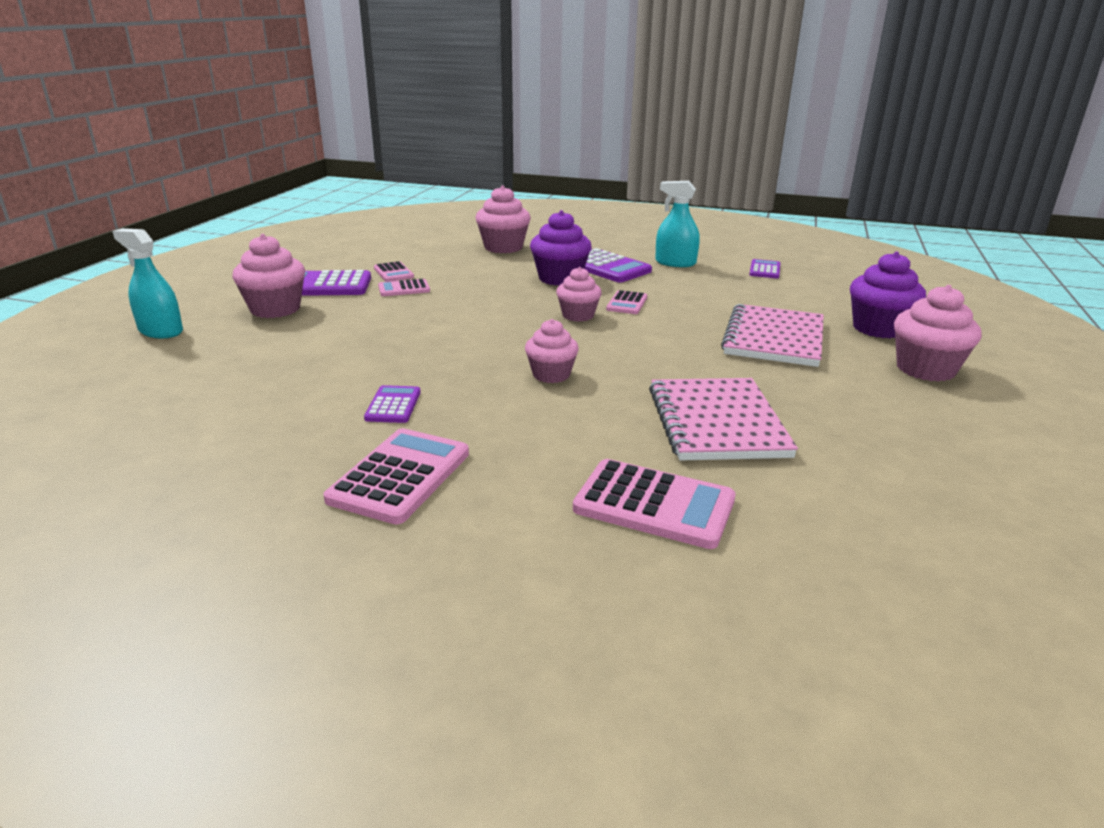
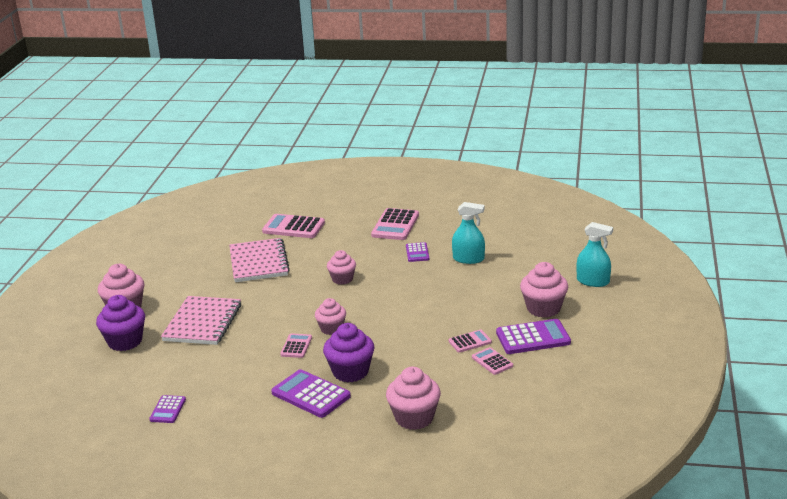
camera: 175 degrees right, 0 degrees up
(675, 263) = (247, 411): turquoise spray bottle -> turquoise spray bottle (468, 259)

